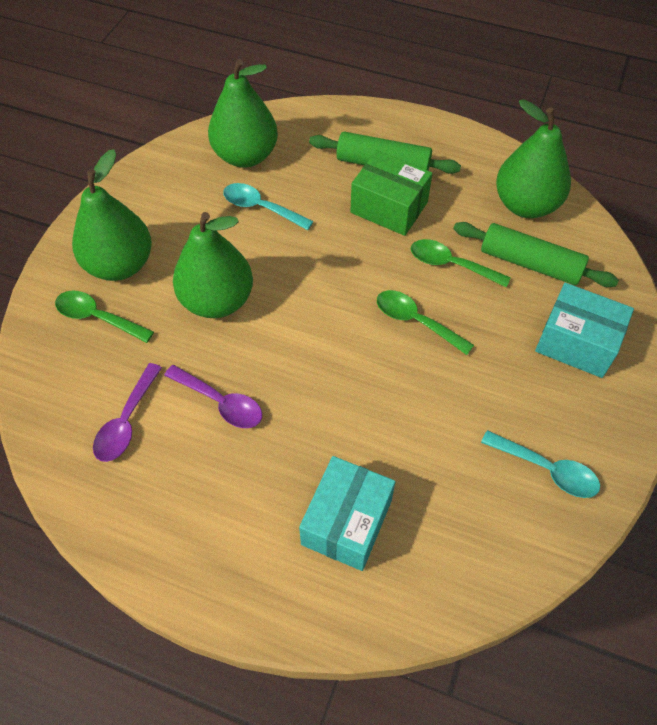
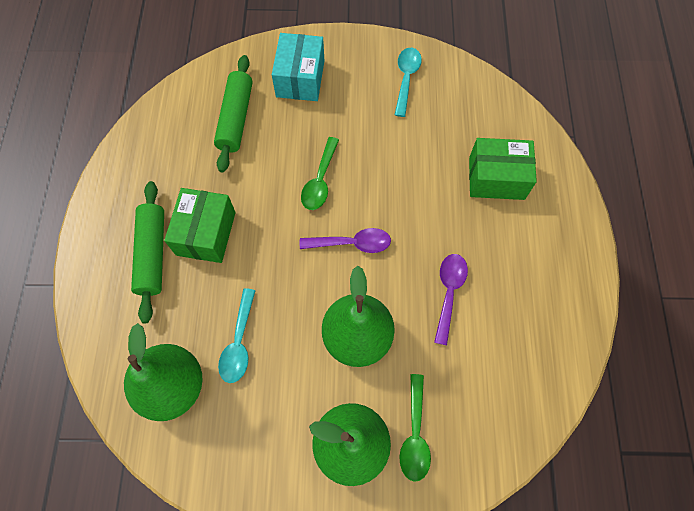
camera: 110 degrees left, 10 degrees up
(126, 421) = (496, 356): purple spoon -> purple spoon (352, 243)
(347, 522) = (496, 178): turquoise box -> green box
(451, 264) = (255, 171): green spoon -> none
(526, 205) = (173, 133): green pear -> none

